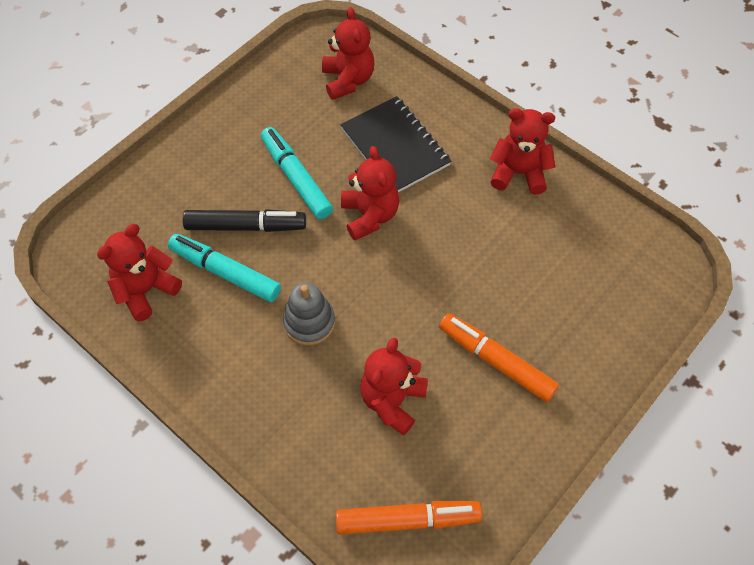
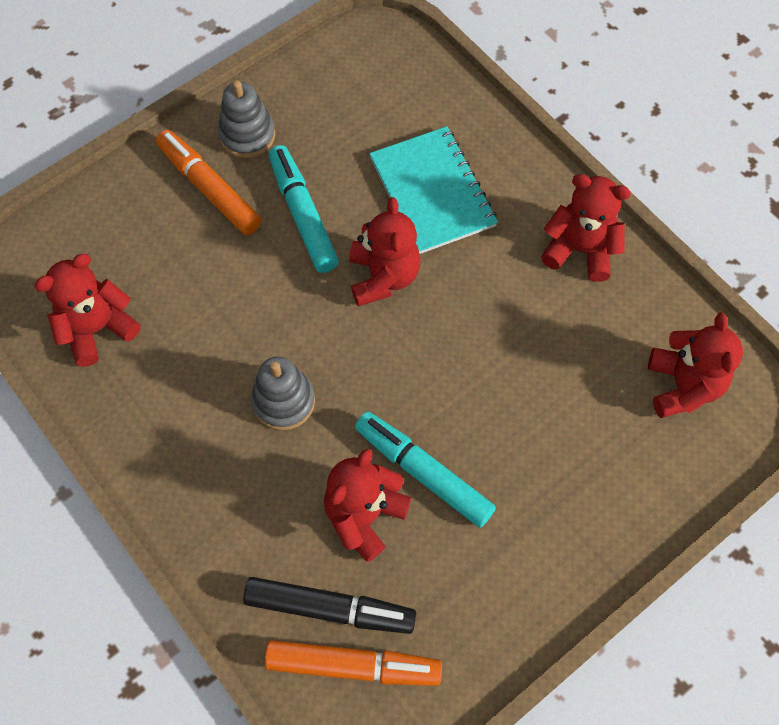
camera: 10 degrees right, 5 degrees up
(225, 272) = (195, 321): turquoise marker -> turquoise marker (423, 472)
(240, 125) = (247, 135): none -> grey stacking toy
(246, 226) = (230, 267): black marker -> black marker (330, 608)
(348, 80) = (391, 96): red teddy bear -> red teddy bear (683, 386)
(395, 147) = (432, 192): black notebook -> turquoise notebook
(496, 361) = (501, 488): orange marker -> orange marker (209, 188)

